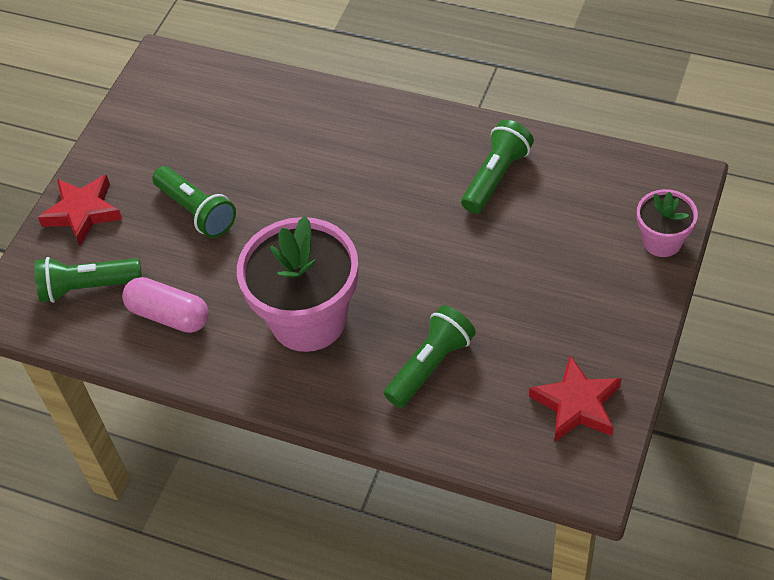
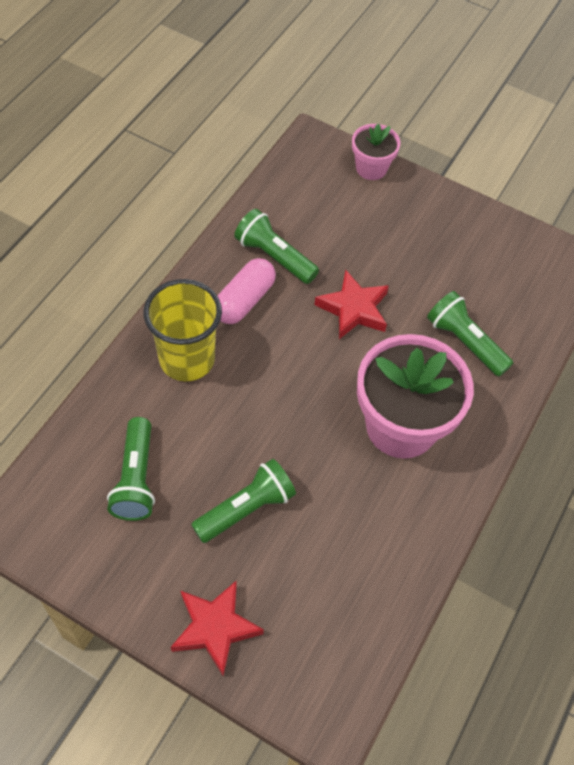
camera: 90 degrees left, 5 degrees up
(88, 287) = (321, 628): green flashlight -> green flashlight (136, 478)
(169, 315) = (374, 548): pink capsule -> pink capsule (244, 300)
(348, 135) = (187, 359): none -> yellow cup
(577, 404) = (514, 255): red star -> red star (353, 309)

